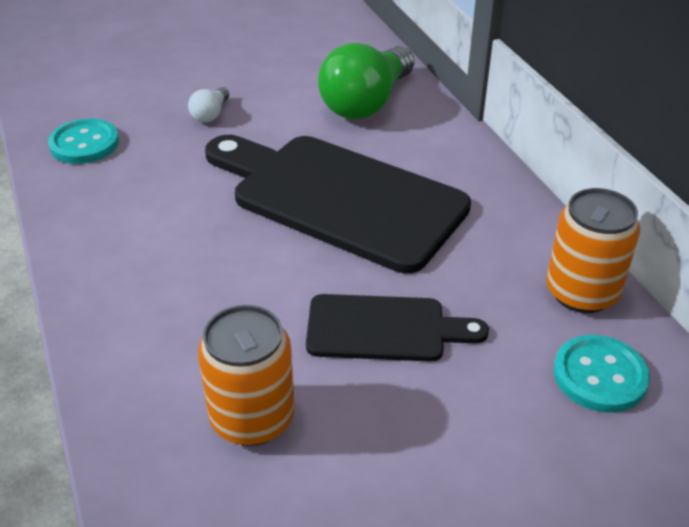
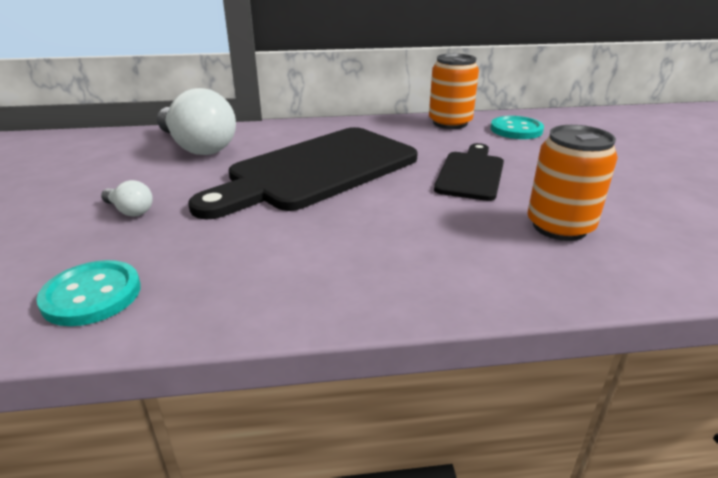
camera: 75 degrees left, 10 degrees down
(366, 103) = (197, 147): green light bulb -> white light bulb

